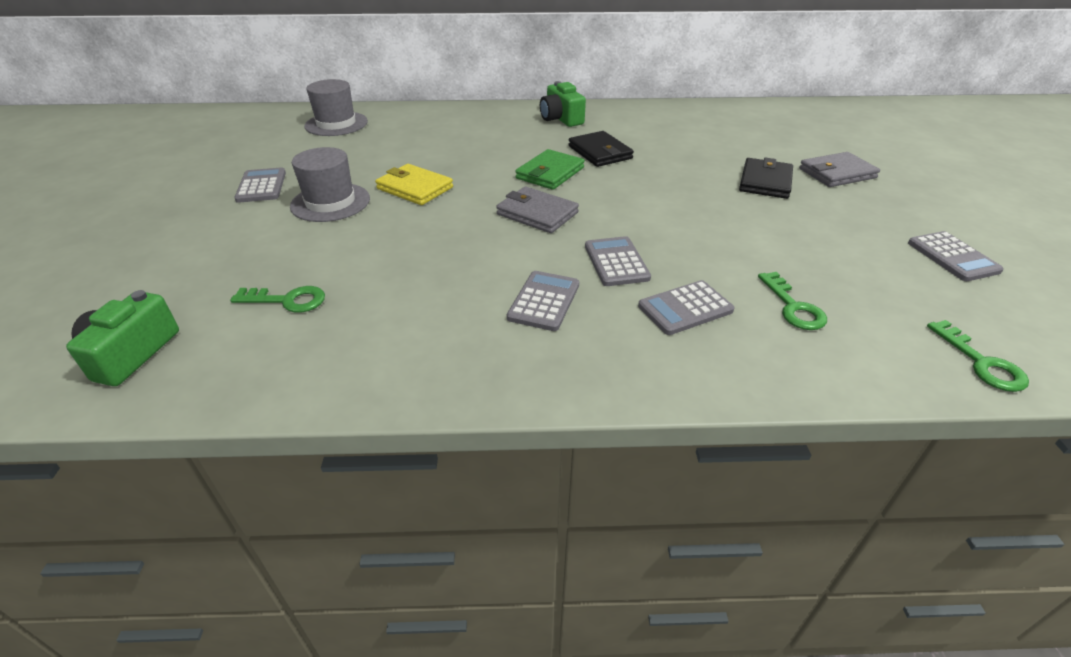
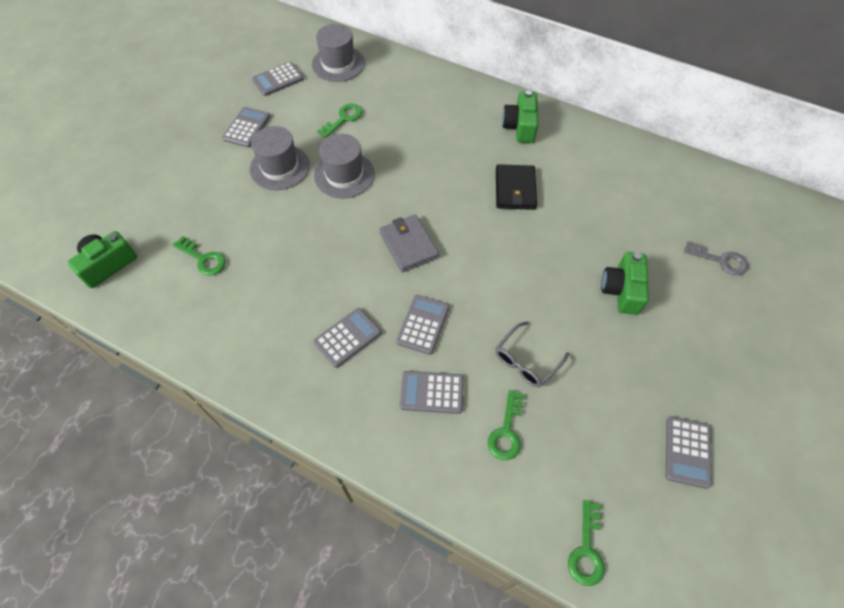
camera: 30 degrees right, 20 degrees up
(273, 147) = (278, 79): none -> grey calculator
(377, 154) = (343, 119): none -> green key
(415, 188) = (344, 175): yellow wallet -> grey hat
(550, 173) = (454, 200): green wallet -> none
(745, 251) = (526, 360): none -> grey glasses
(765, 182) = (622, 290): black wallet -> green camera
(813, 144) = (721, 260): none -> grey key
(836, 173) = (699, 309): grey wallet -> none

